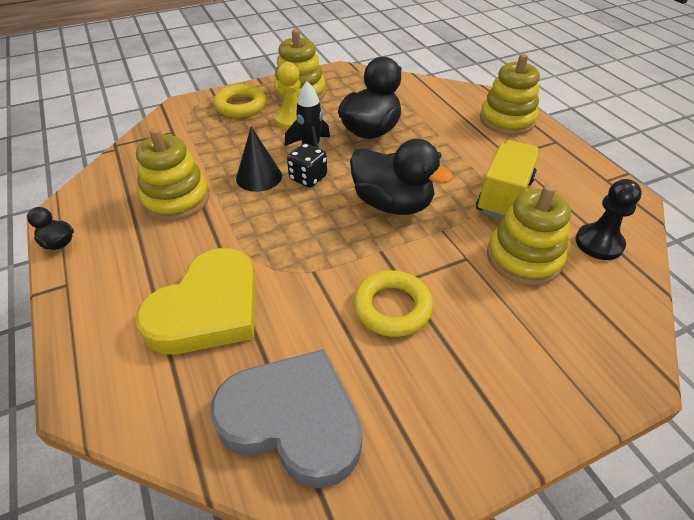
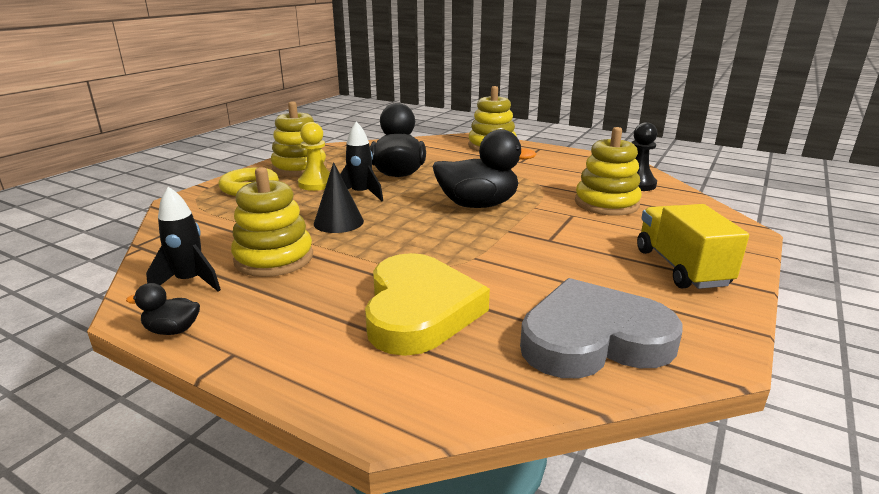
camera: 35 degrees left, 20 degrees down
(108, 200) = (190, 282): none -> black rocket
(308, 178) = (386, 211): black dice -> none
(392, 307) = (564, 254): yellow ring -> none
(504, 196) = (548, 180): yellow truck -> yellow truck (681, 267)

